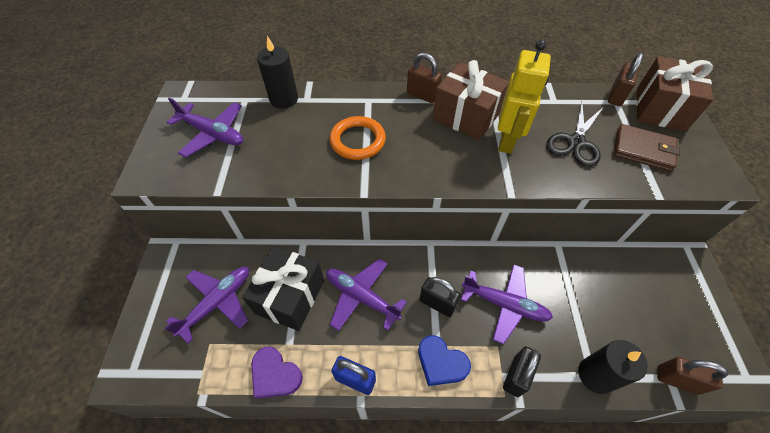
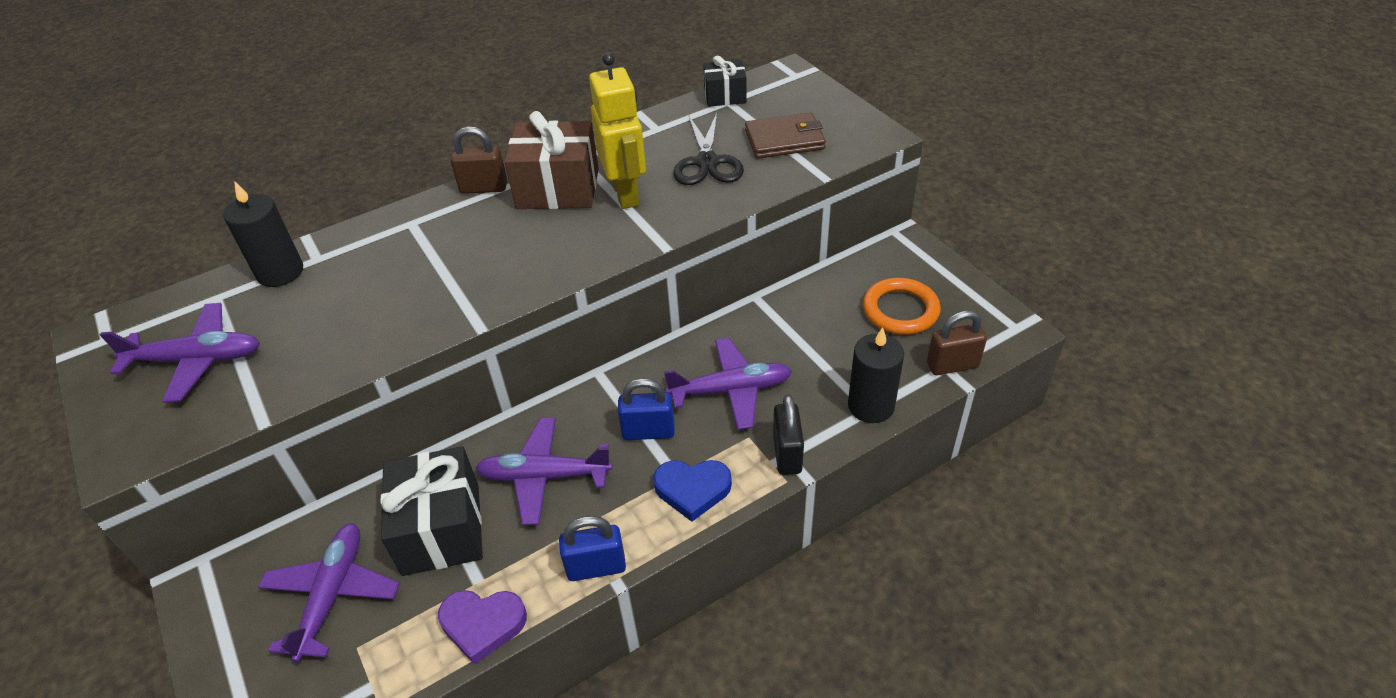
camera: 30 degrees left, 10 degrees down
(357, 141) = (429, 275): orange ring -> orange ring (900, 310)
(437, 303) = (648, 431): black padlock -> blue padlock
(616, 96) = (725, 96): brown padlock -> black gift
(660, 109) = (780, 91): brown gift -> none

